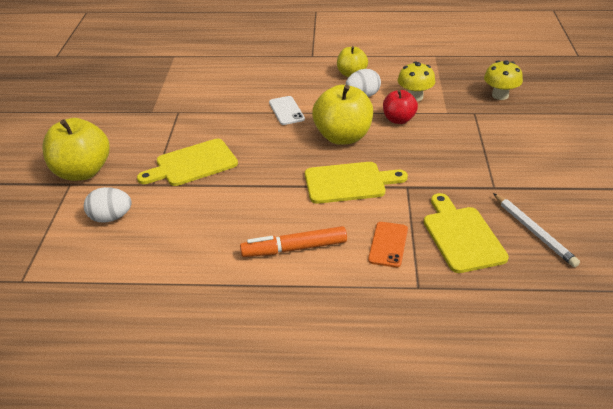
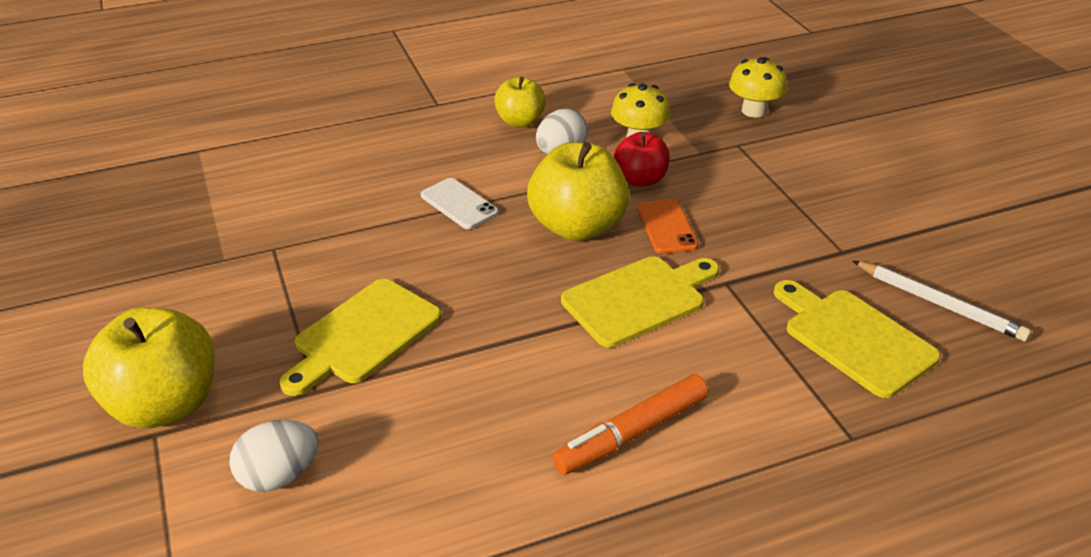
camera: 25 degrees left, 0 degrees up
(388, 244) = (764, 383): orange phone -> orange phone (666, 227)

